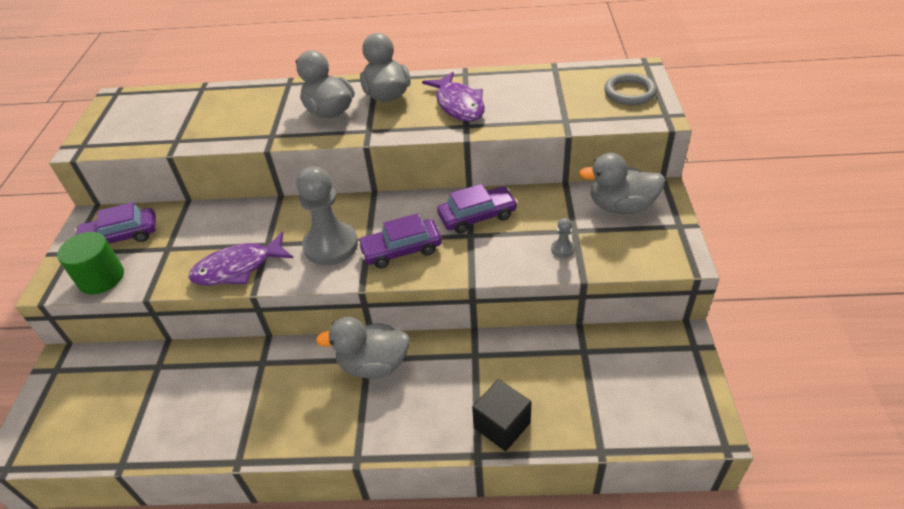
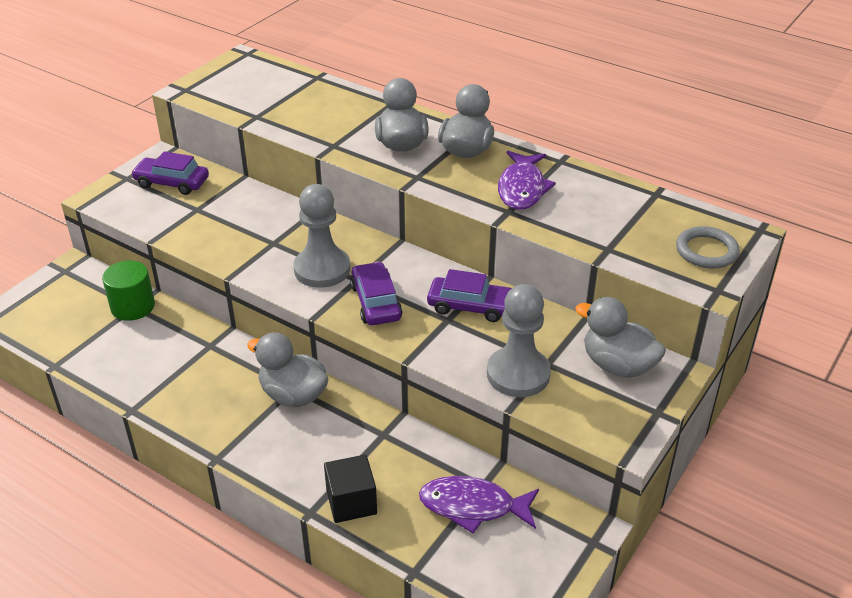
camera: 30 degrees right, 5 degrees down
(101, 278) = (132, 209): green cylinder -> green cylinder (133, 306)
(238, 268) = (235, 251): purple fish -> purple fish (473, 506)
(401, 250) = (376, 302): purple car -> purple car turned 60 degrees clockwise
(562, 249) = (518, 374): grey pawn -> grey pawn, size x2.45

